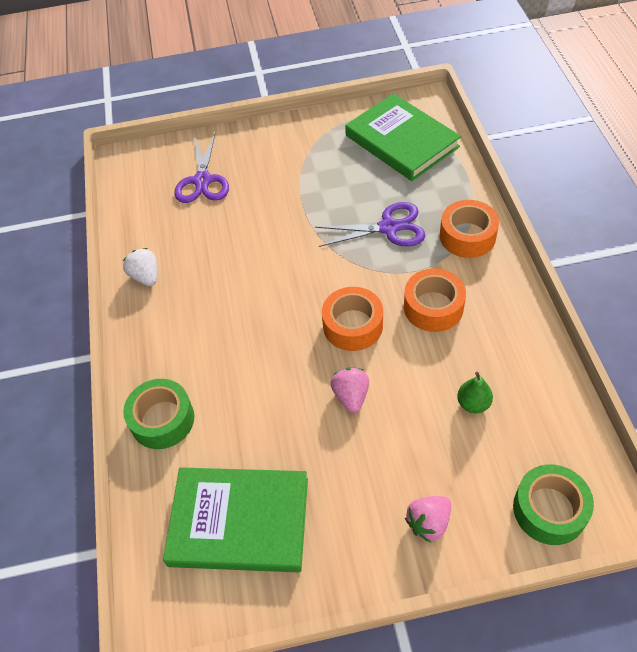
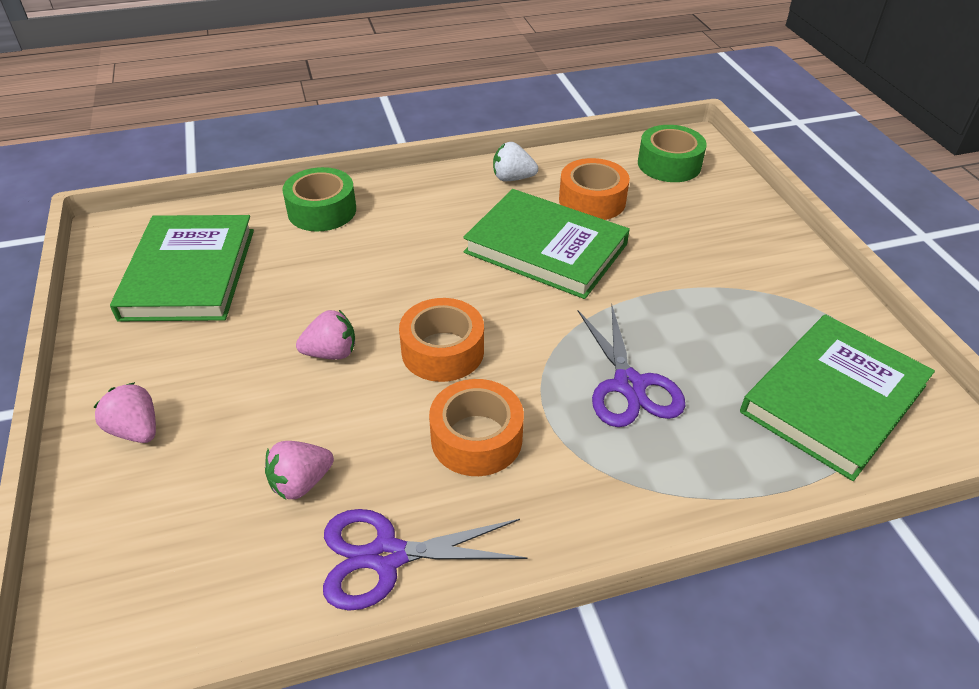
camera: 80 degrees right, 10 degrees down
(146, 276) = (512, 178): white strawberry -> white strawberry turned 135 degrees counterclockwise
(202, 180) = (675, 202): purple scissors -> purple scissors (387, 556)
(245, 260) = (546, 248): none -> green book
(467, 236) = (630, 486): orange tape -> orange tape (592, 200)
(473, 403) = (301, 483): green pear -> pink strawberry
(549, 509) = (110, 569): green tape -> green tape (669, 164)

